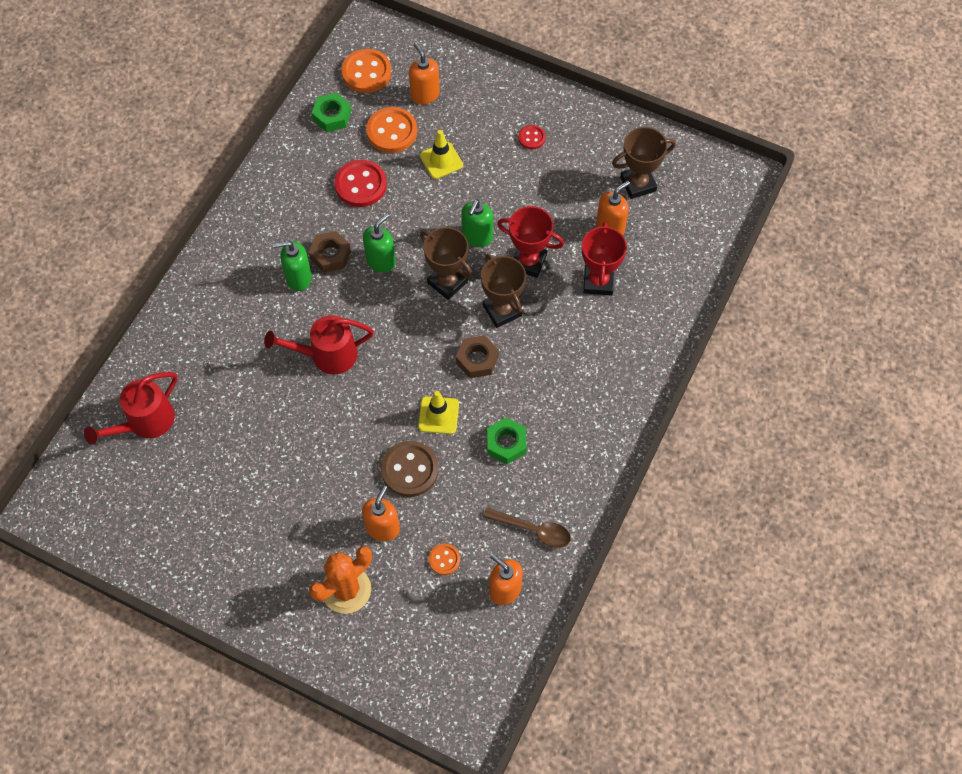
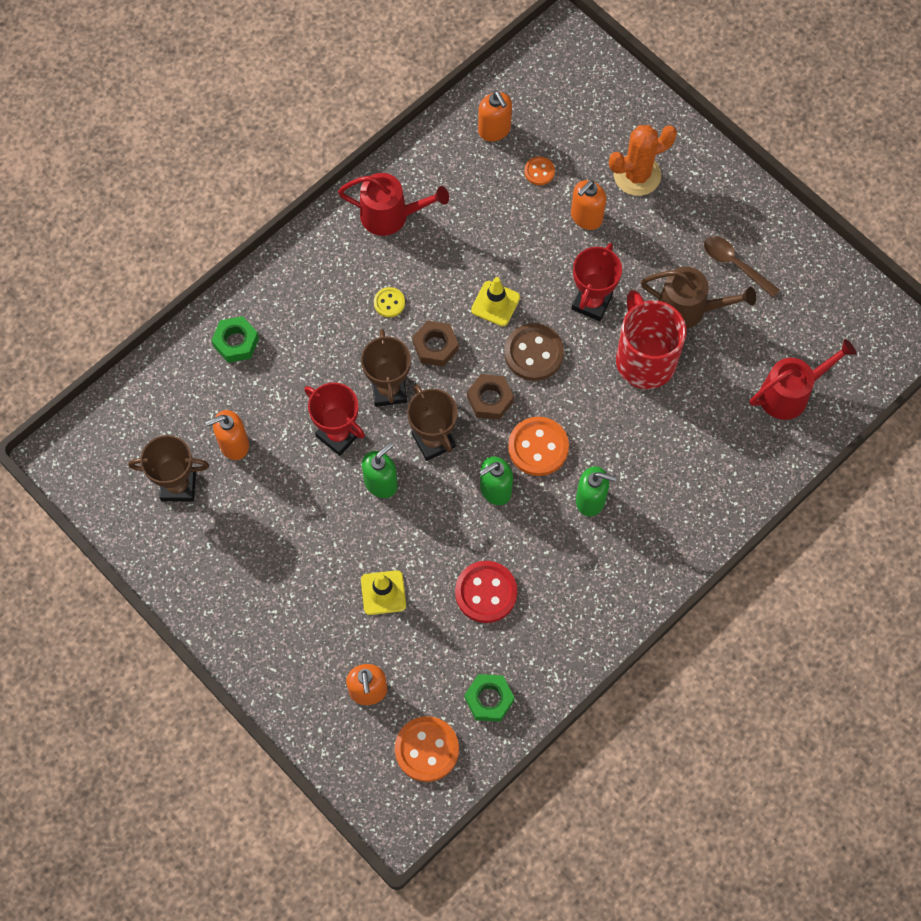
camera: 160 degrees left, 5 degrees up
(258, 469) = (689, 309): none -> brown watering can
(286, 409) = (644, 359): none -> red mug
(327, 355) = (586, 402): red watering can -> red watering can (391, 215)
(330, 255) = (547, 515): brown nut -> brown nut (490, 399)
(392, 131) = (426, 652): orange button -> orange button (538, 447)
(410, 470) = (542, 261): brown button -> brown button (534, 353)
(506, 443) = (440, 255): green nut -> green nut (236, 342)
(531, 138) = (268, 586): red button -> none
(533, 530) = (448, 170): brown spoon -> brown spoon (735, 264)
(534, 384) = (389, 303): none -> yellow button
(598, 282) = (275, 387): red trophy -> red trophy (591, 302)

